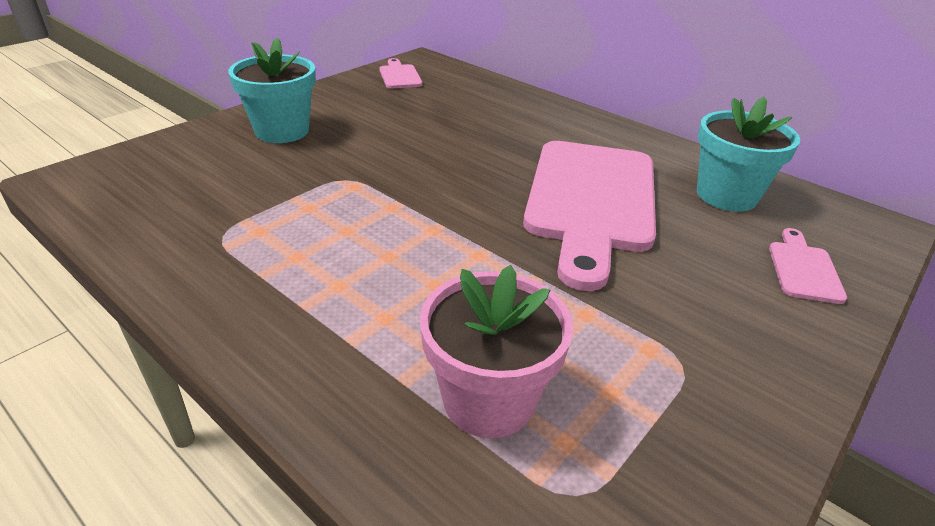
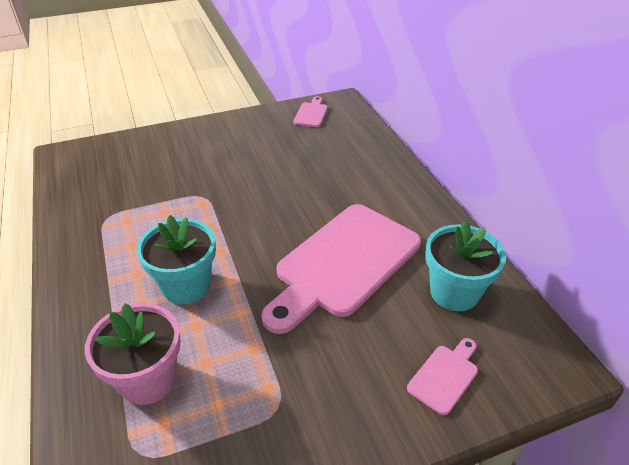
camera: 30 degrees right, 5 degrees up
(282, 131) = (197, 146): turquoise flower pot -> turquoise flower pot (186, 286)

